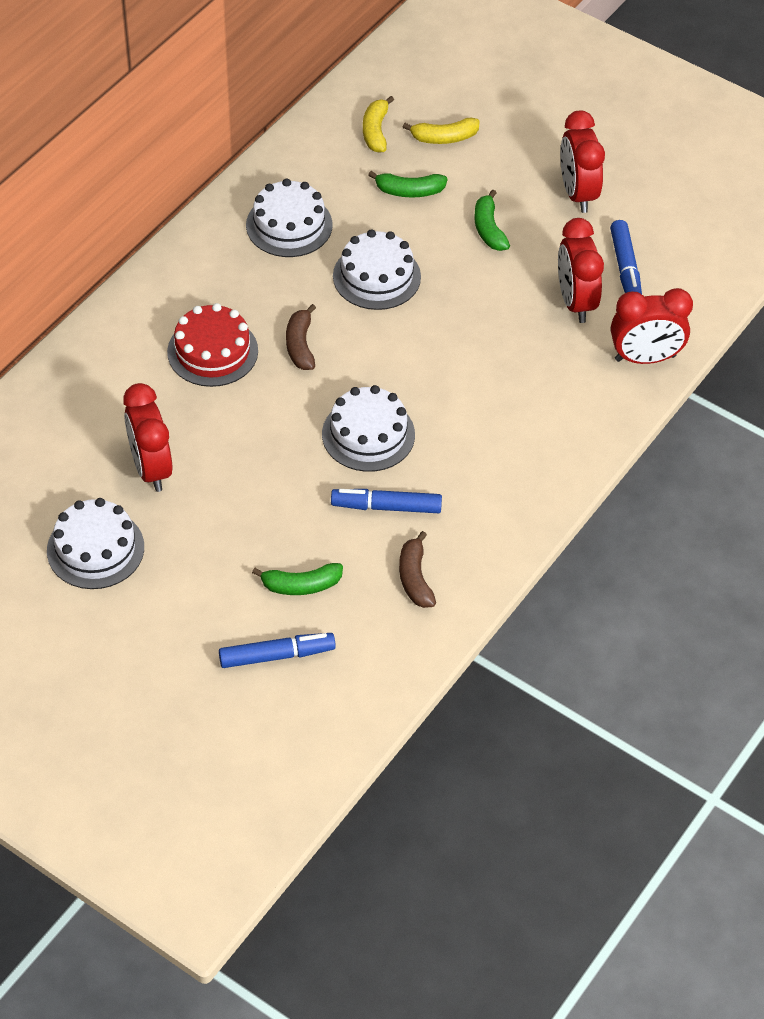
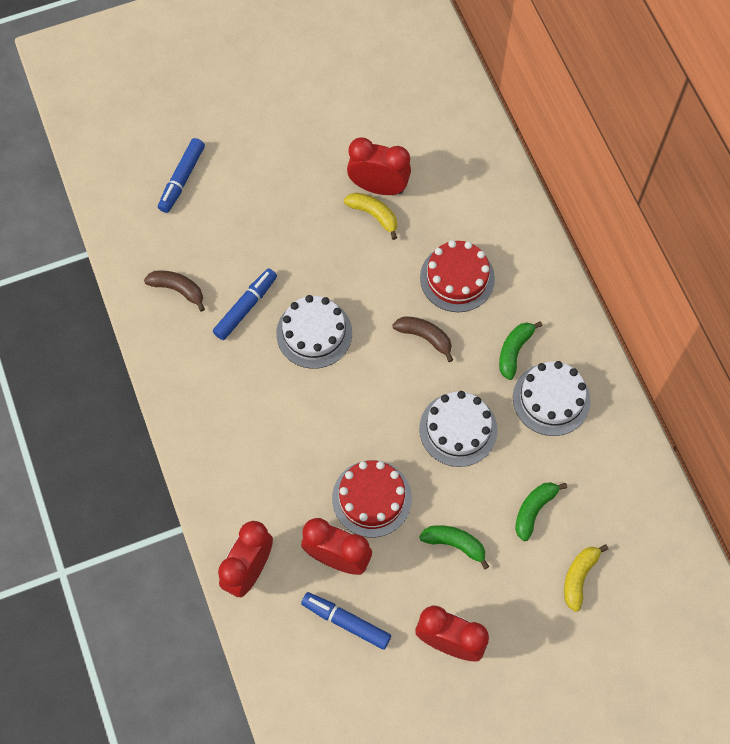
camera: 125 degrees right, 15 degrees up
(95, 549) = (336, 124): white cake -> none
(301, 585) = (222, 221): green banana -> green banana (514, 351)
(376, 131) = (619, 527): yellow banana -> yellow banana (374, 215)
(499, 305) = (371, 498): none -> red cake

